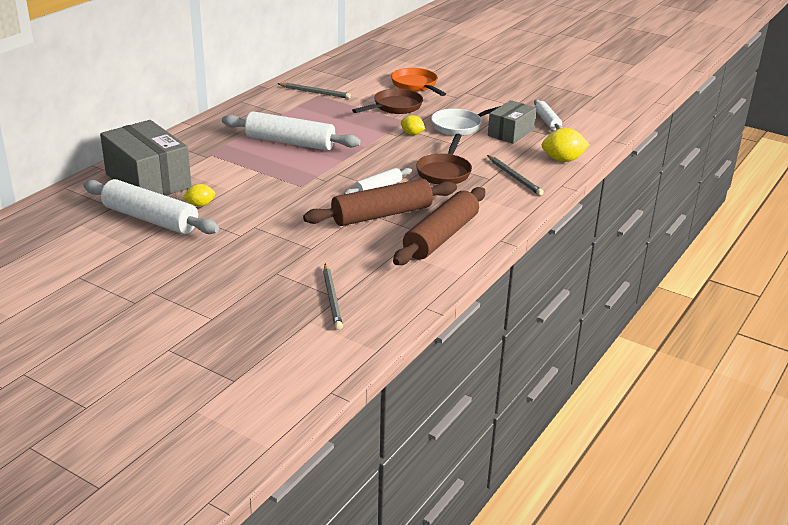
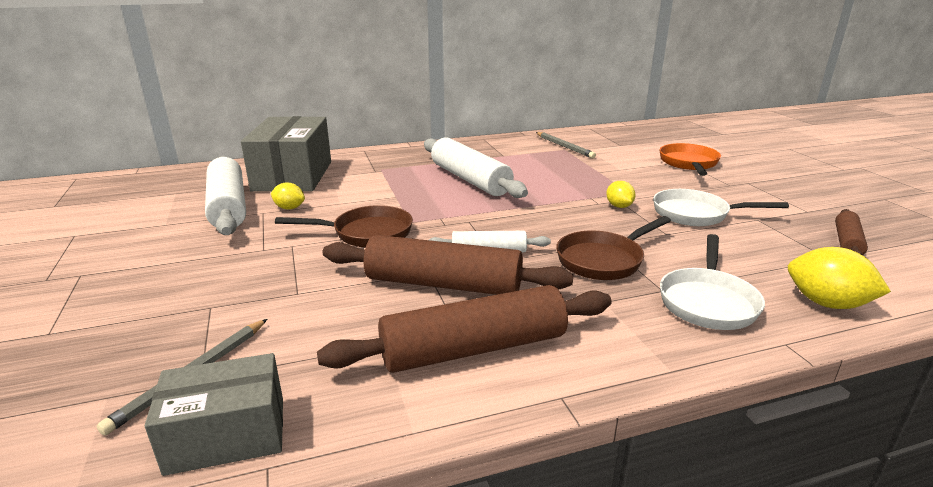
camera: 40 degrees right, 5 degrees down
(395, 107) = (634, 176): brown pan -> brown pan (366, 233)
(510, 133) = (767, 241): grey box -> grey box (227, 435)
(514, 177) = (707, 301): grey pencil -> white pan
(547, 121) = (847, 242): white rolling pin -> brown rolling pin

